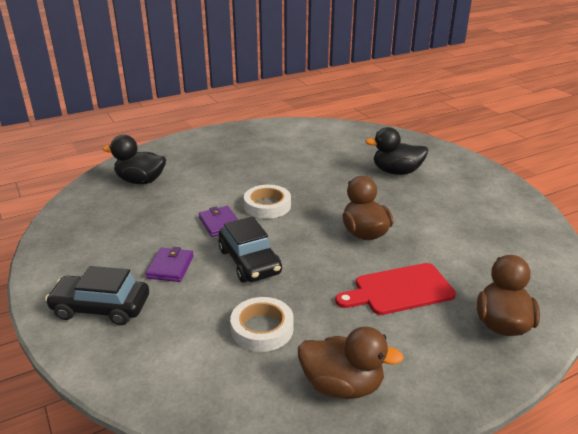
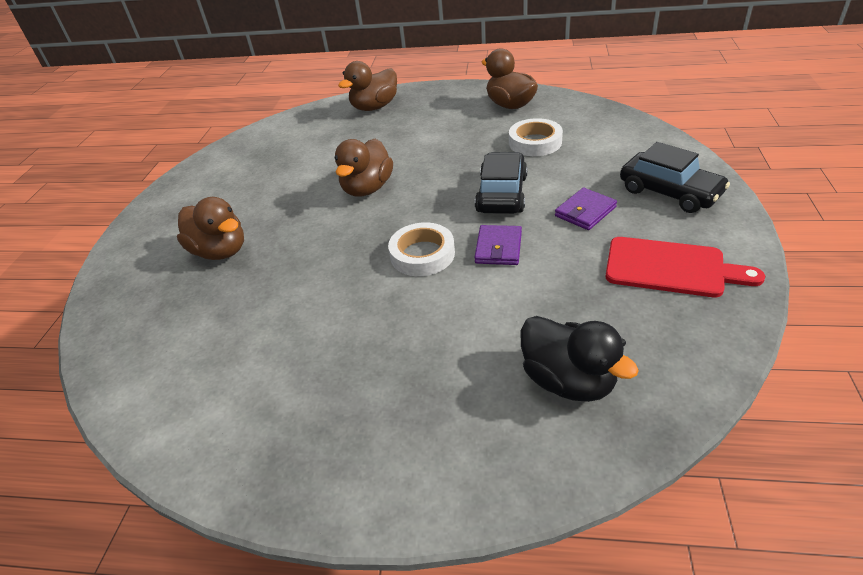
camera: 140 degrees left, 10 degrees up
(396, 172) = (220, 251): black duck -> brown duck
(399, 290) = (407, 139): red cutting board -> red cutting board (671, 268)

